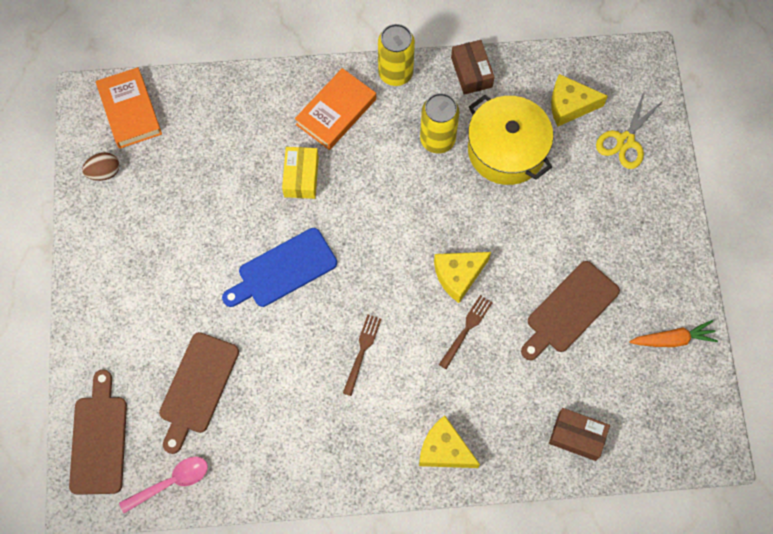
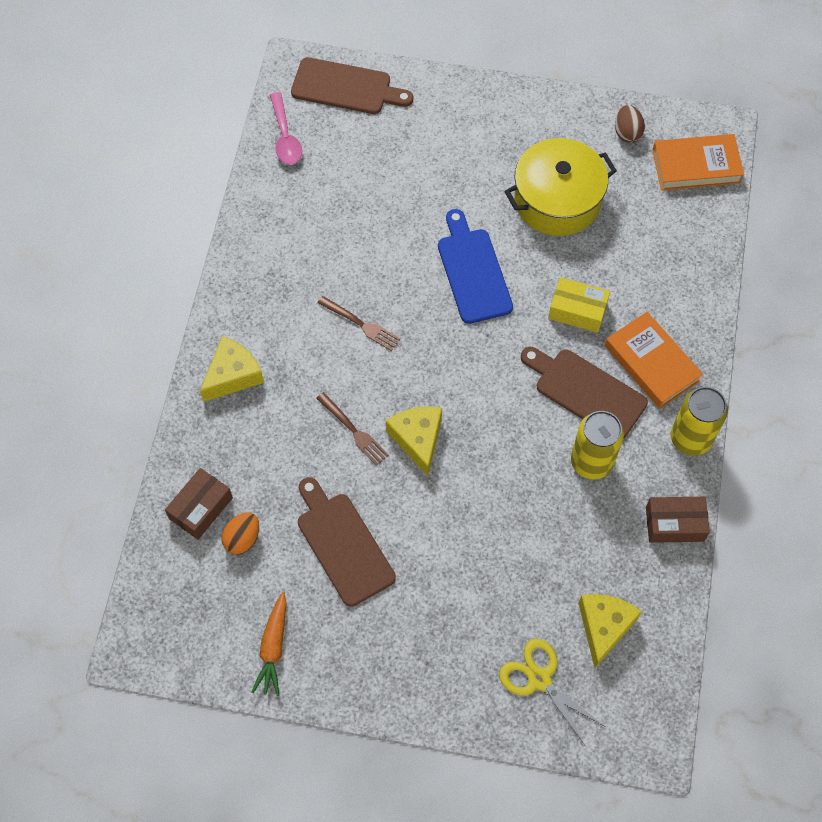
camera: 105 degrees right, 5 degrees down
(197, 387) = (371, 173): brown cutting board -> brown cutting board (586, 392)
(506, 150) = (560, 534): yellow pot -> yellow pot (557, 200)
(592, 392) = (242, 539): none -> orange egg

